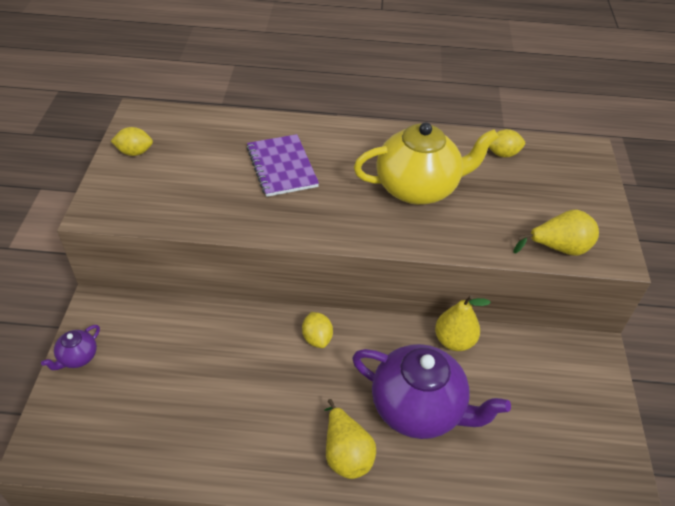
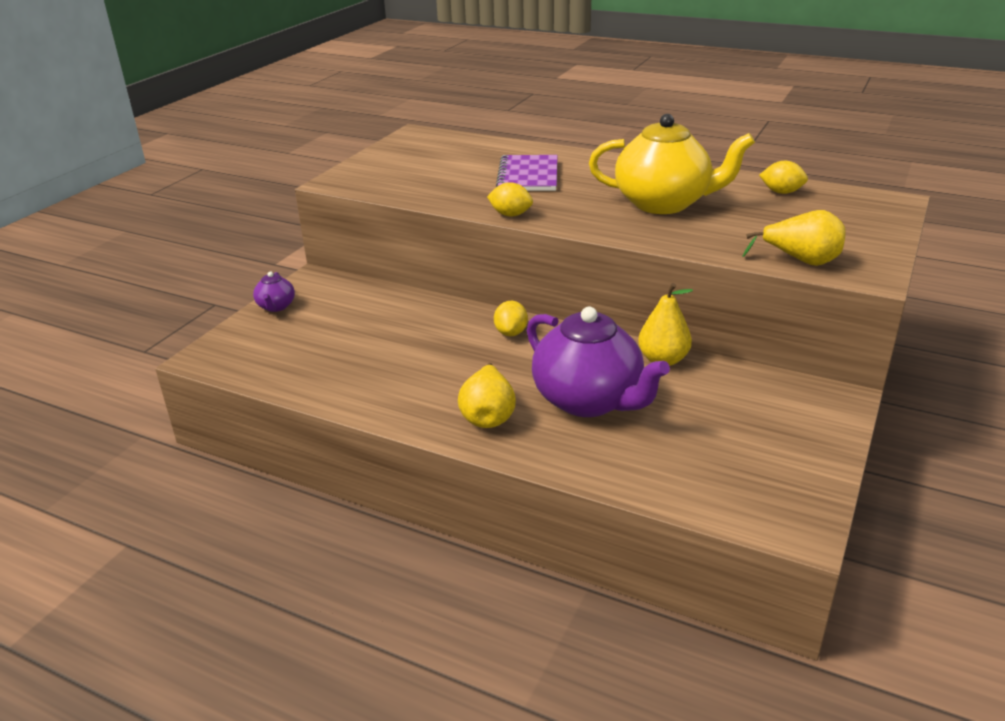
camera: 25 degrees right, 15 degrees down
(77, 357) = (276, 307): purple teapot -> purple teapot turned 60 degrees counterclockwise
(134, 152) = (395, 153): yellow lemon -> yellow lemon (510, 215)

